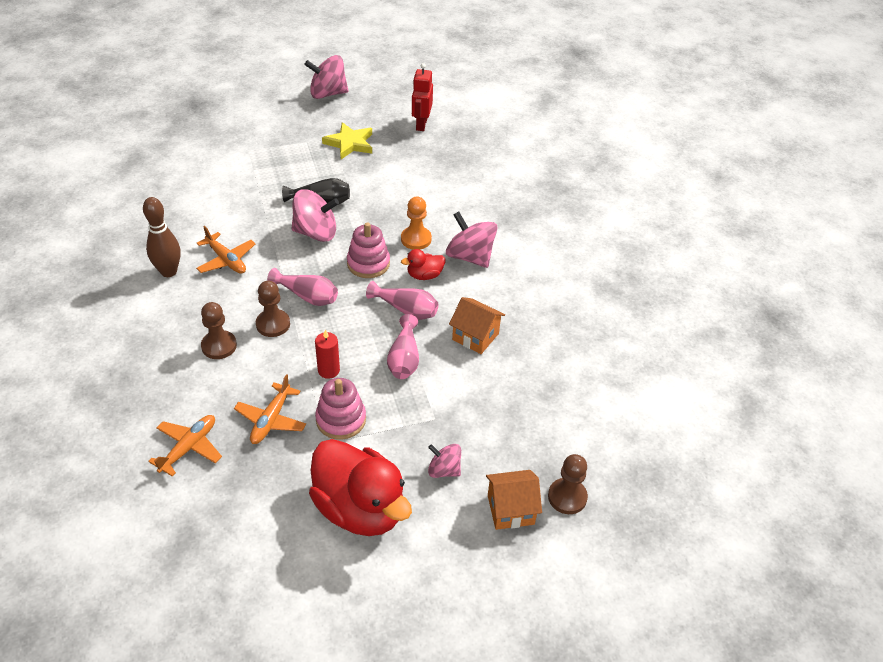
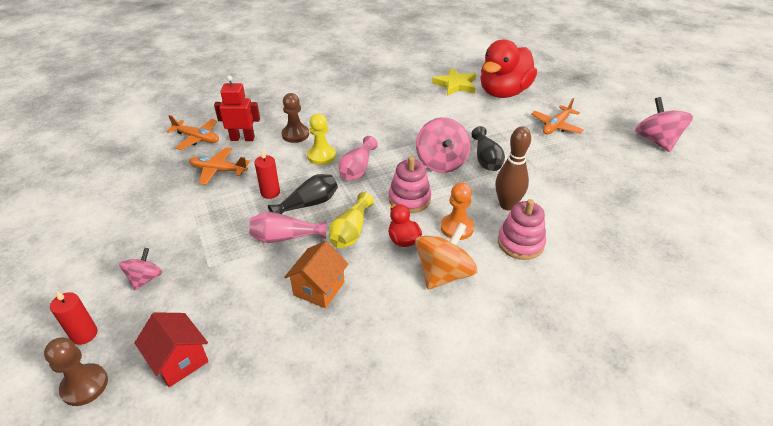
camera: 85 degrees right, 5 degrees down
(169, 272) = (371, 101): brown bowling pin -> brown bowling pin (507, 205)
(226, 260) = (391, 123): orange plane -> orange plane (556, 126)
(273, 324) = (321, 156): brown pawn -> yellow pawn
(341, 419) = (214, 207): pink stacking toy -> pink stacking toy (520, 243)
(350, 143) = (585, 165): yellow star -> yellow star (455, 85)
(357, 339) = (308, 204): none -> black vase
(360, 509) = (118, 229): red duck -> red duck (503, 92)
(406, 310) = (351, 232): pink vase -> yellow vase
(421, 124) = (657, 212): red robot -> red robot (242, 138)
(470, 256) = (444, 274): pink spinning top -> orange spinning top
(510, 509) = (84, 334): orange house -> red candle
(545, 431) = (179, 360): none -> red house

